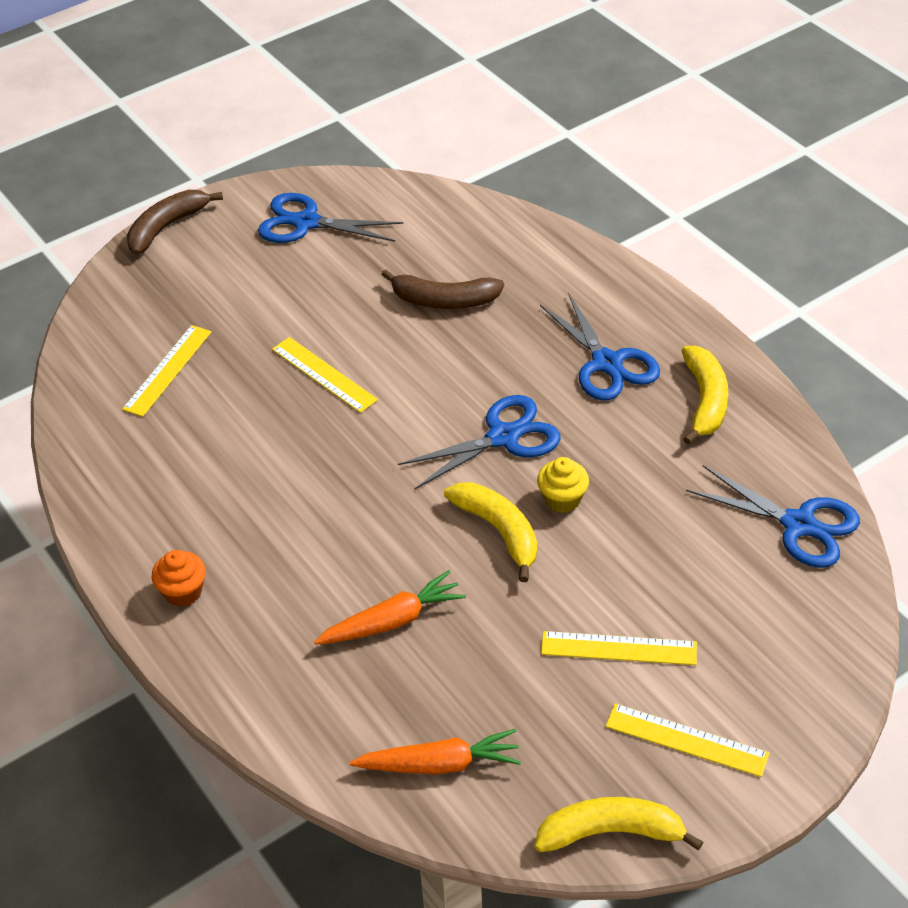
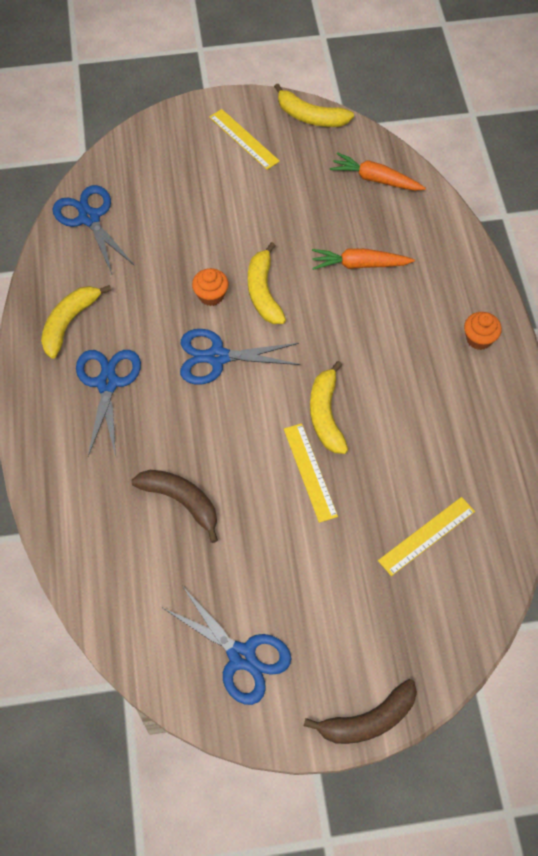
camera: 155 degrees left, 15 degrees up
(337, 432) = (326, 415): none -> yellow banana
(562, 499) = (211, 295): yellow cupcake -> orange cupcake
(618, 649) = (244, 195): yellow ruler -> none

